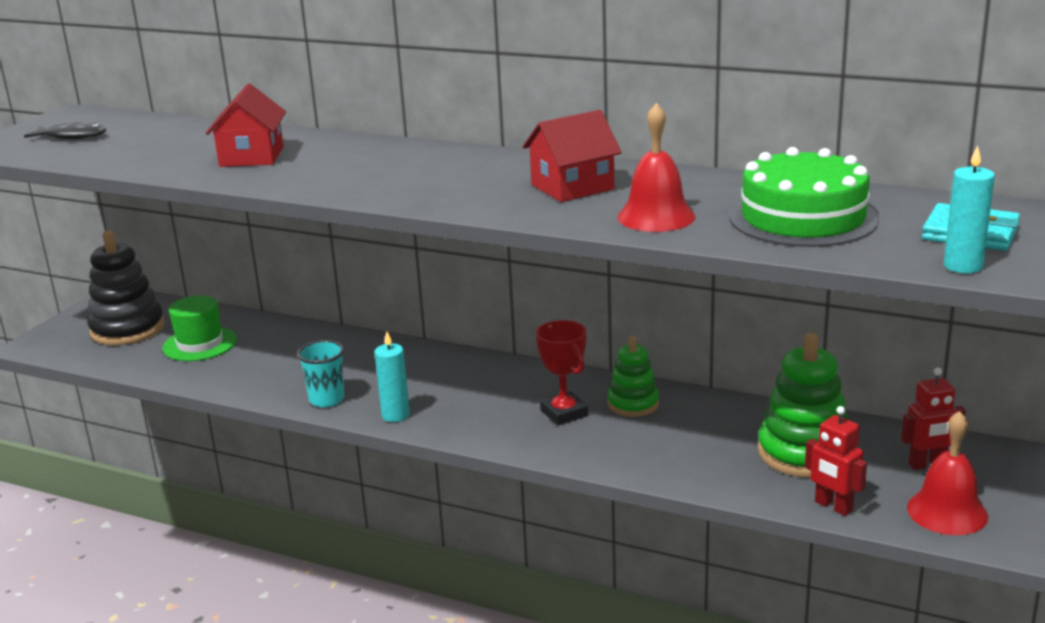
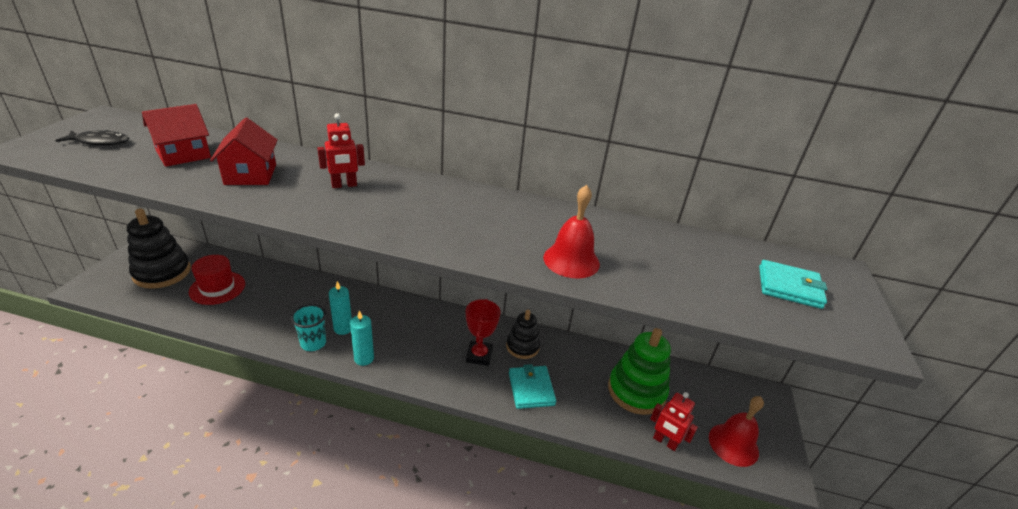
camera: 15 degrees left, 10 degrees up
(200, 344) = (217, 288): green hat -> red hat
(564, 413) = (479, 355): red trophy -> red trophy turned 45 degrees clockwise
(572, 187) = (502, 223): red house -> red house (183, 154)
(633, 404) = (522, 346): green stacking toy -> black stacking toy
(636, 448) = (531, 389): none -> turquoise wallet
(803, 218) = (673, 266): green cake -> none
(927, 465) = (711, 400): red robot -> red robot (344, 185)
(963, 266) = (802, 326): turquoise candle -> turquoise candle (343, 328)

